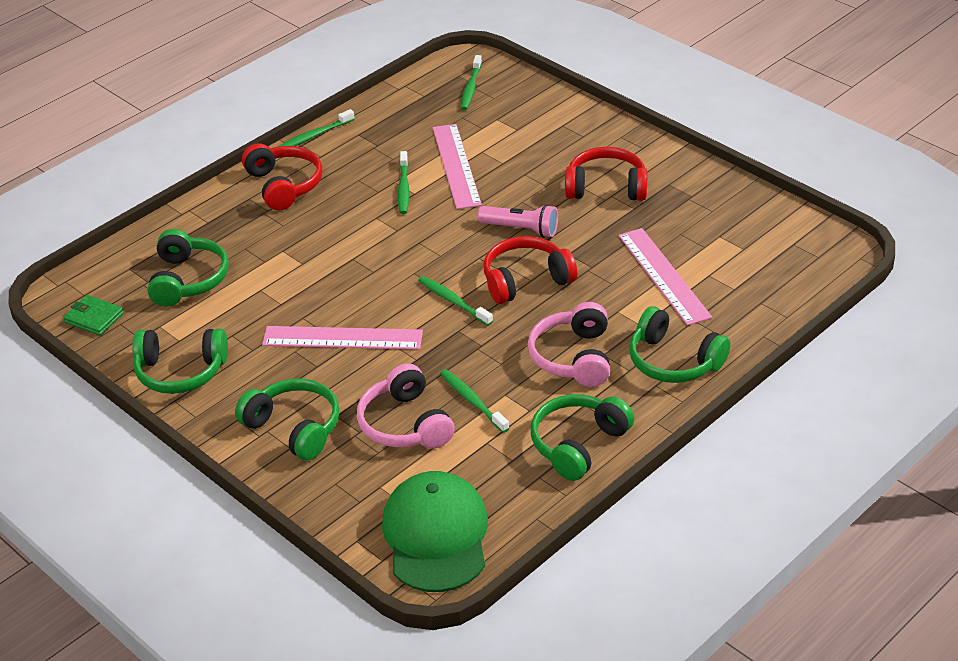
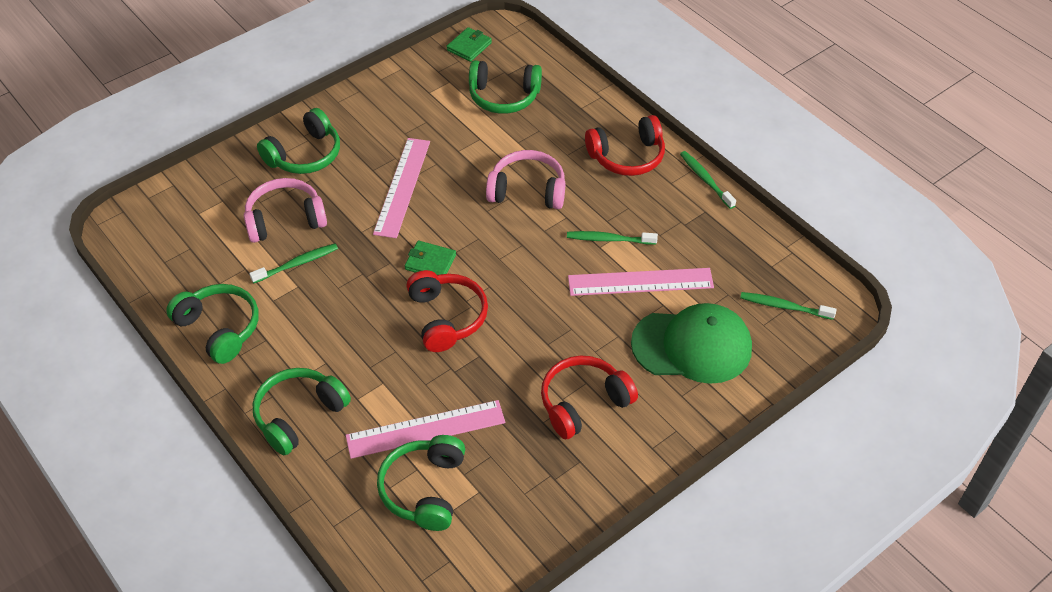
camera: 95 degrees right, 10 degrees up
(180, 372) = (390, 93): green headphones -> green headphones (424, 489)
(436, 536) = (158, 229): green cap -> green cap (692, 346)
(453, 301) = (430, 262): green toothbrush -> green wallet
(521, 229) = (525, 322): pink flashlight -> none
(573, 357) = (329, 339): pink headphones -> pink headphones (527, 190)
(606, 187) = (583, 403): red headphones -> red headphones turned 135 degrees counterclockwise

